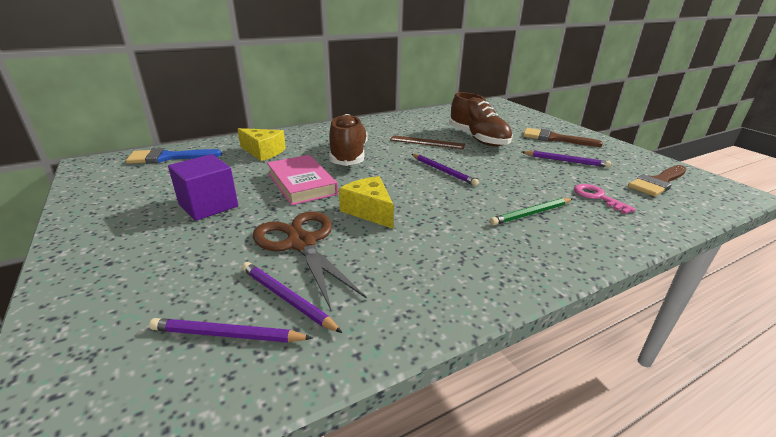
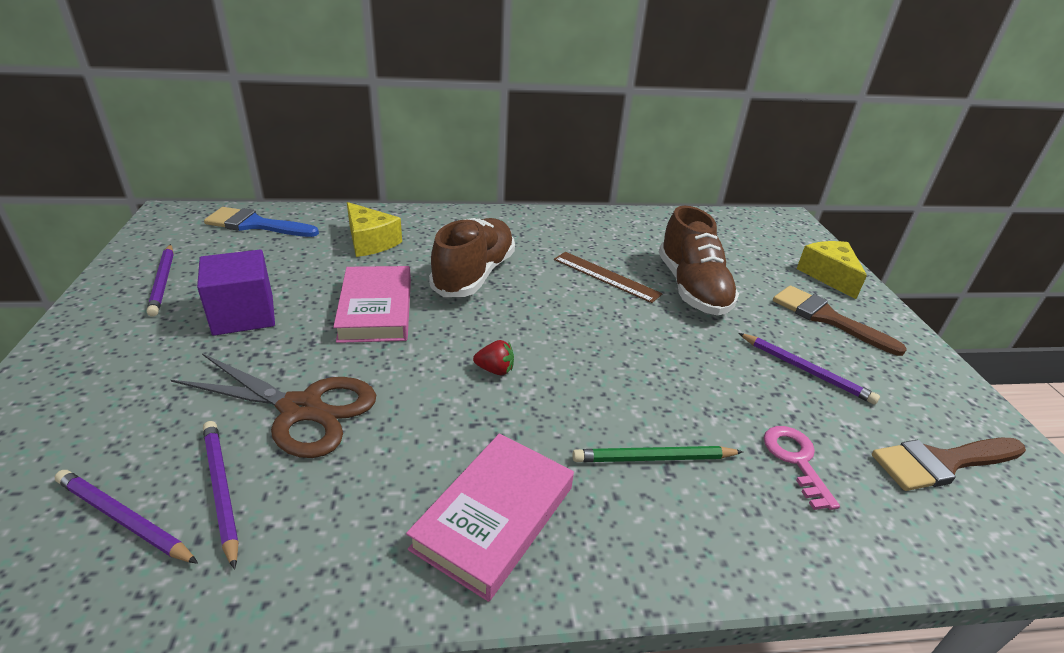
camera: 20 degrees right, 5 degrees up
(301, 243) = (301, 409): brown scissors -> brown scissors turned 120 degrees clockwise
(369, 211) = (424, 381): yellow cheese -> yellow cheese (828, 276)
(406, 196) = (495, 370): none -> red strawberry
(443, 171) = (585, 338): purple pencil -> purple pencil (163, 281)
(474, 262) = (494, 517): none -> pink book

